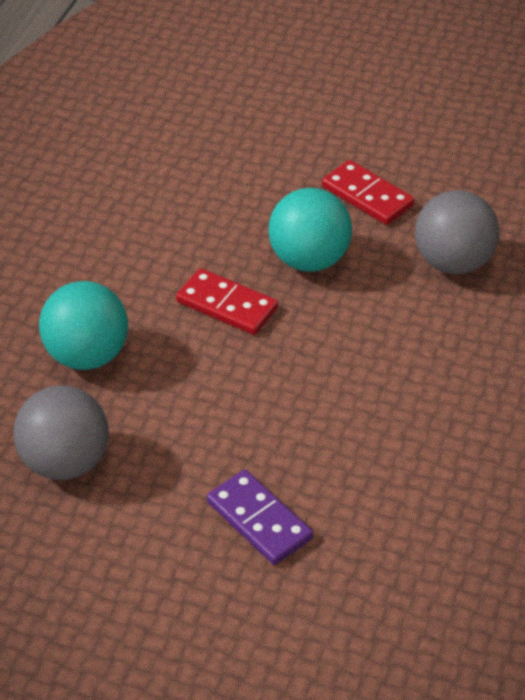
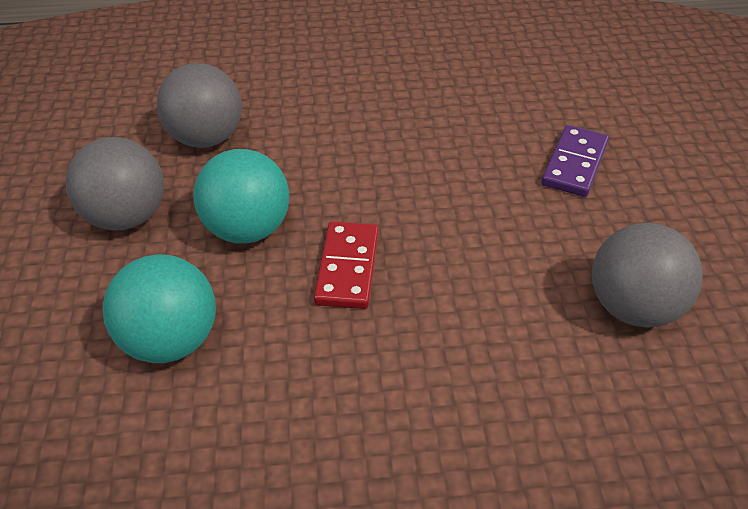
camera: 115 degrees left, 0 degrees up
(87, 355) = (492, 353): turquoise ball -> turquoise ball (171, 341)
(367, 196) = (126, 217): red domino -> grey ball

